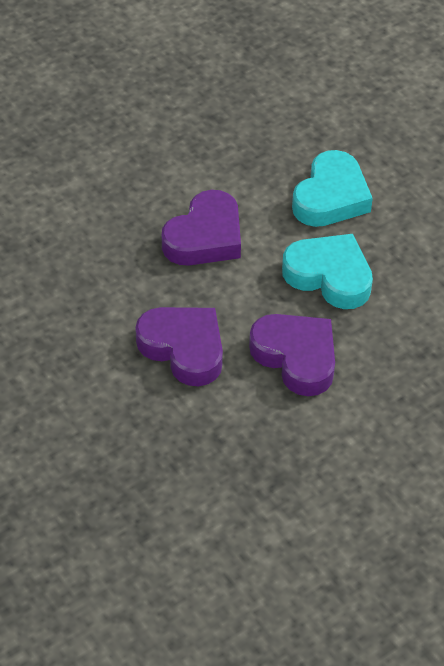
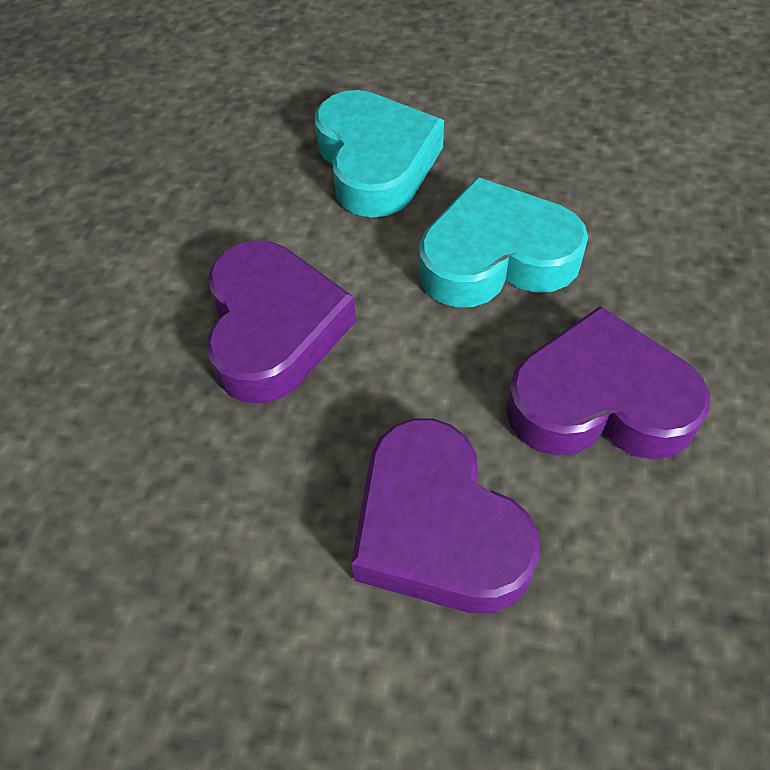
camera: 40 degrees left, 5 degrees up
(183, 348) = (437, 529): purple heart -> purple heart turned 120 degrees counterclockwise

